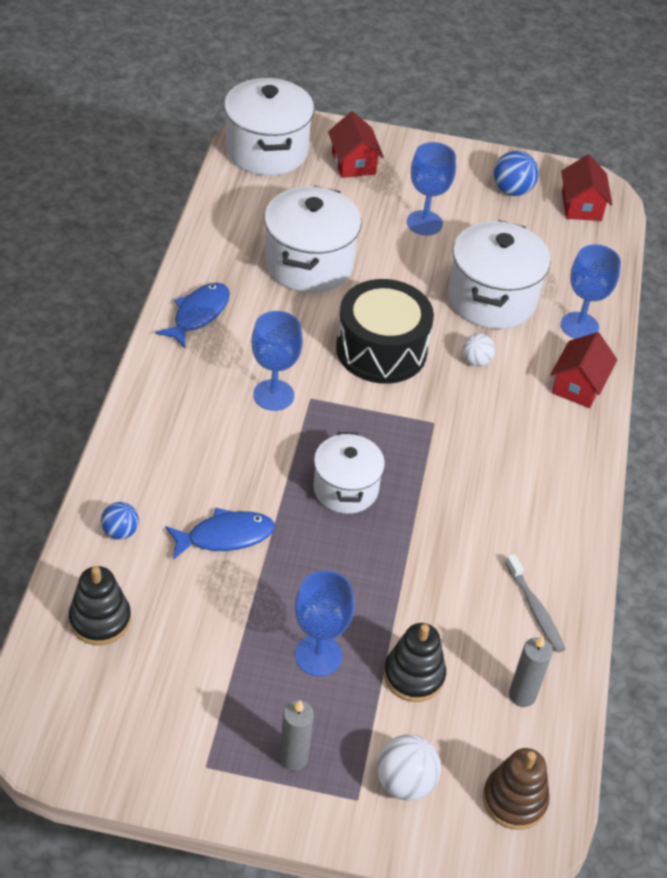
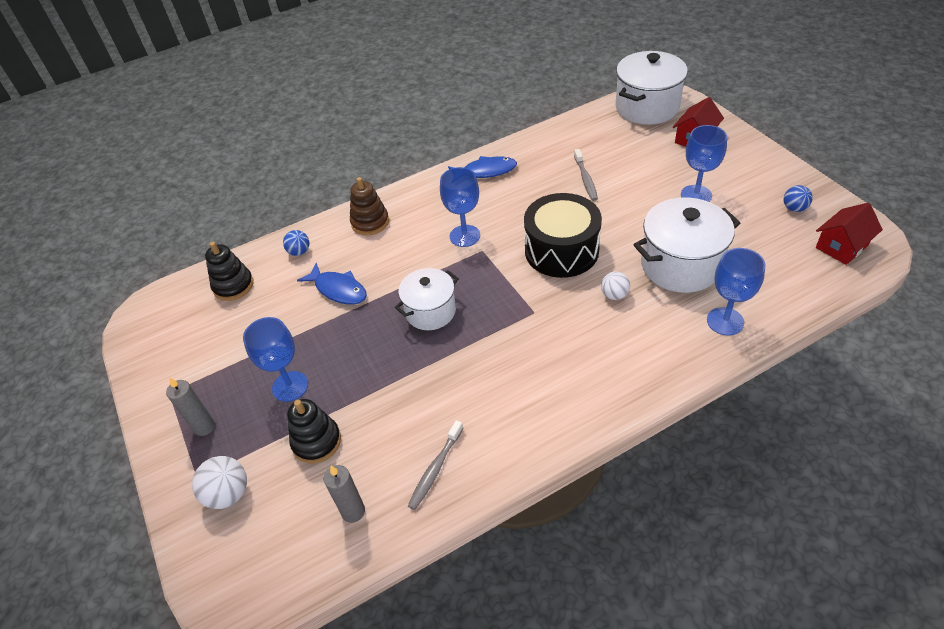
camera: 60 degrees right, 0 degrees up
(309, 263) = (585, 179): white pot -> grey toothbrush
(512, 190) = (794, 208): blue ball -> blue ball, size x0.66
(514, 799) = (260, 566): brown stacking toy -> brown stacking toy (370, 222)
(578, 385) = (668, 358): red house -> none

